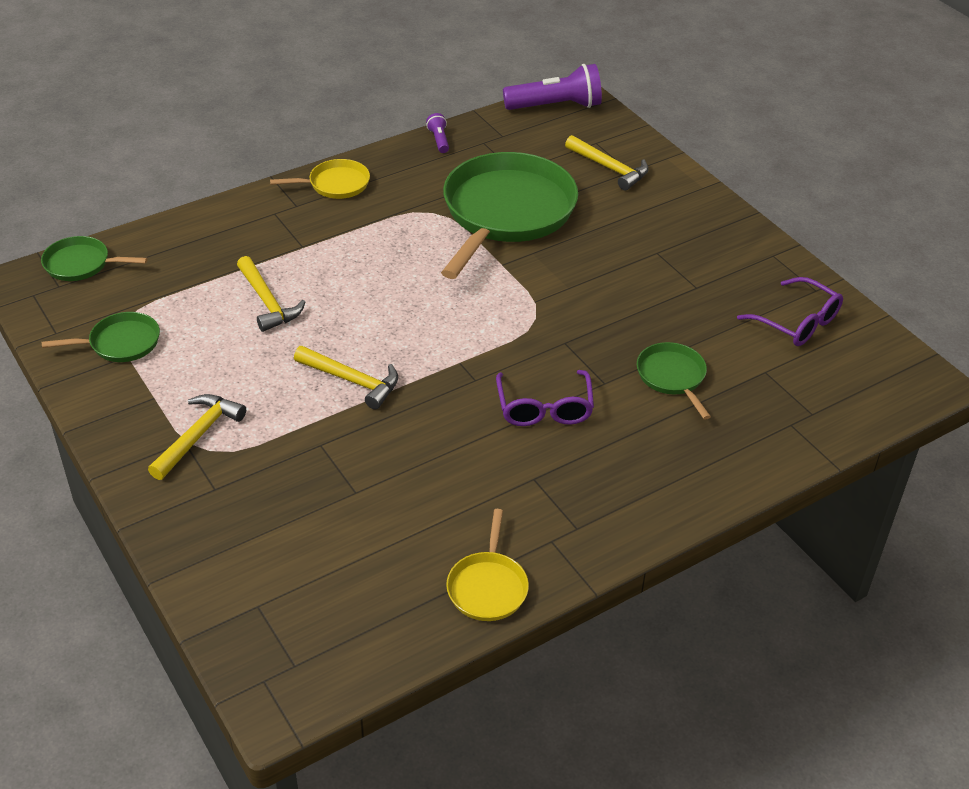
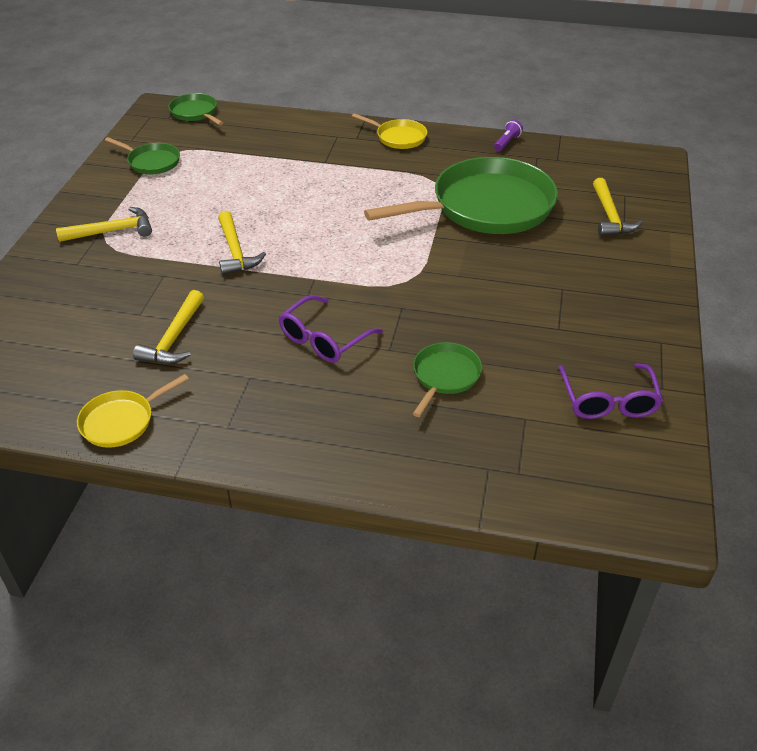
camera: 45 degrees right, 0 degrees up
(267, 302) = (258, 182): yellow hammer -> yellow hammer (174, 338)
(556, 106) = (628, 158): purple flashlight -> none

